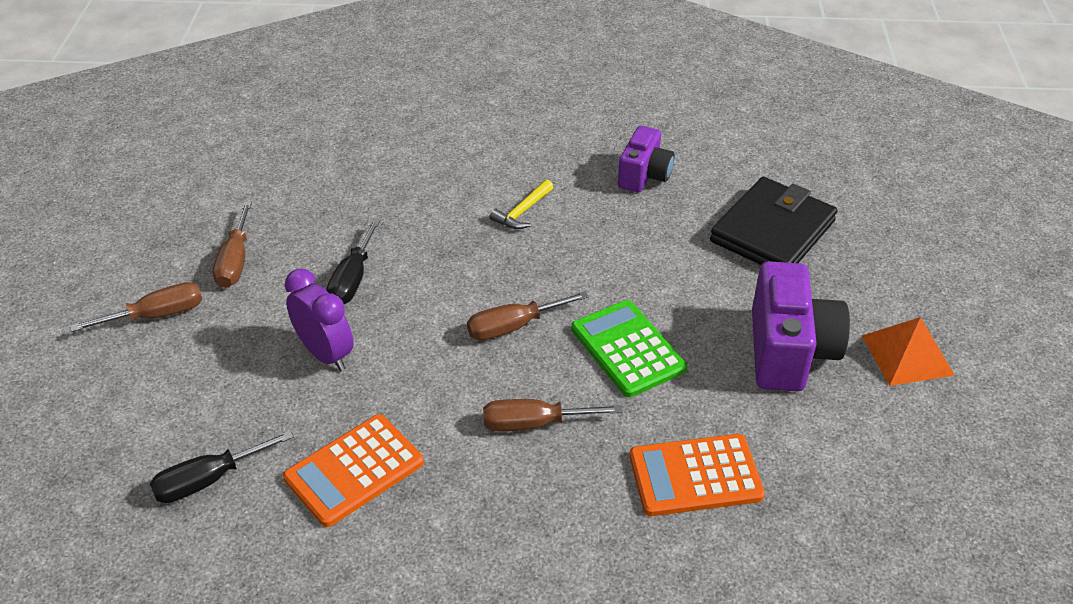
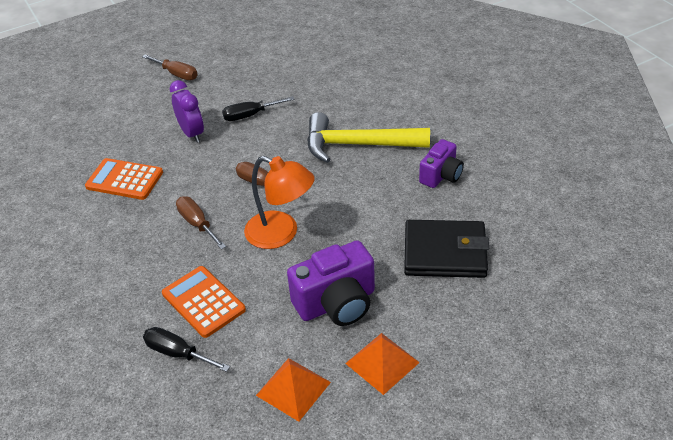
camera: 60 degrees right, 0 degrees up
(208, 480) = (90, 141): black screwdriver -> black screwdriver (177, 353)
(235, 261) = (230, 75): brown screwdriver -> none
(325, 354) = (192, 133): purple clock -> purple clock turned 45 degrees counterclockwise
(522, 212) = (358, 144): yellow hammer -> yellow hammer, size x2.39
(627, 349) = (281, 234): green calculator -> orange lamp
(644, 175) = (441, 175): purple camera -> purple camera turned 45 degrees counterclockwise
(902, 447) = (293, 388): none -> orange pyramid

